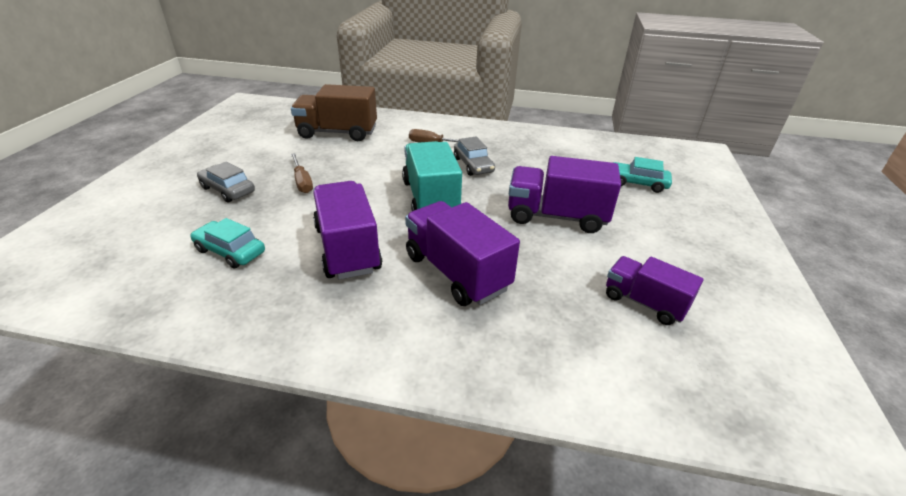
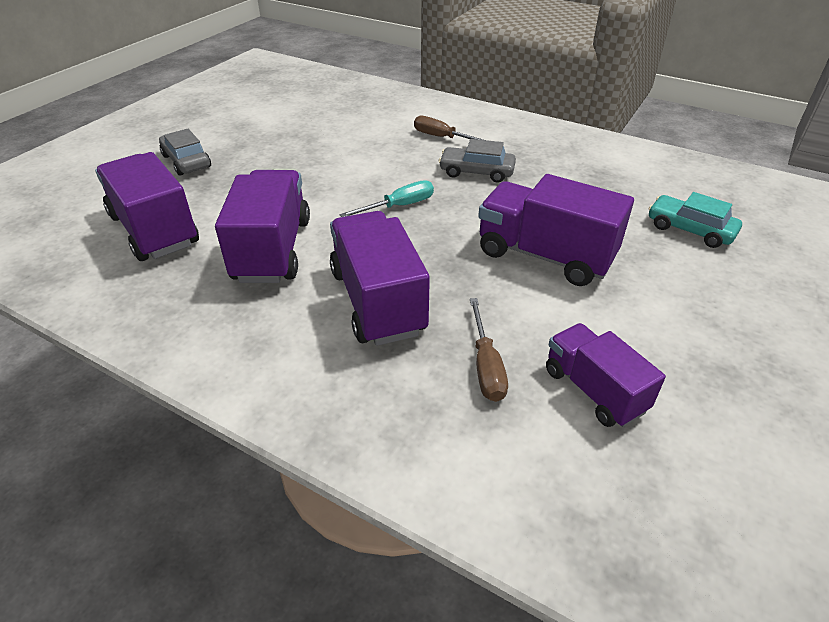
camera: 20 degrees right, 5 degrees up
(230, 251) = (154, 230): turquoise car -> purple truck
(302, 182) = (267, 163): brown screwdriver -> brown screwdriver (486, 366)
(337, 133) = (337, 109): brown truck -> none
(430, 198) = (399, 206): turquoise truck -> turquoise screwdriver
(473, 165) = (476, 172): grey car -> grey car turned 105 degrees clockwise

